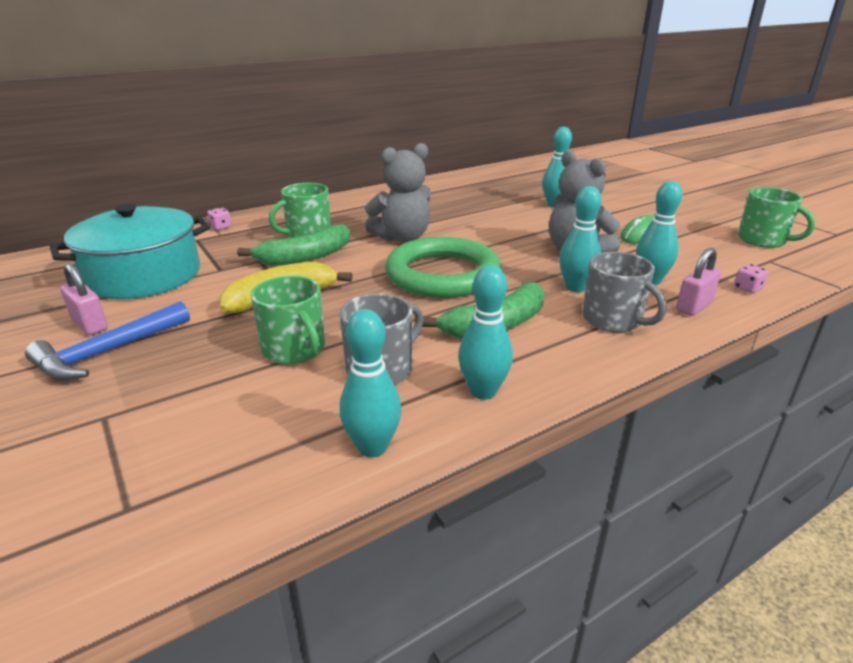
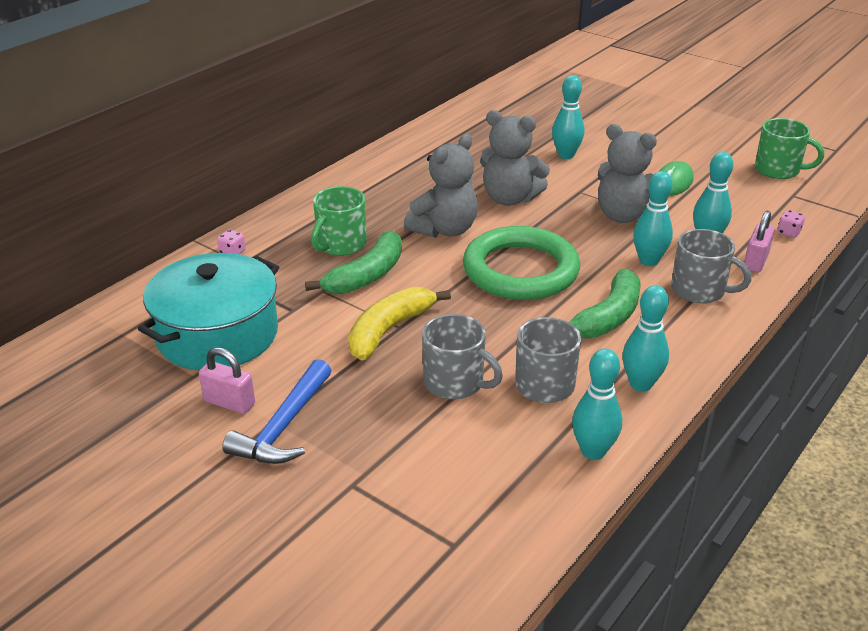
camera: 20 degrees left, 5 degrees up
(294, 350) = (455, 383): green mug -> grey mug
(479, 226) = (509, 199): none -> grey teddy bear

